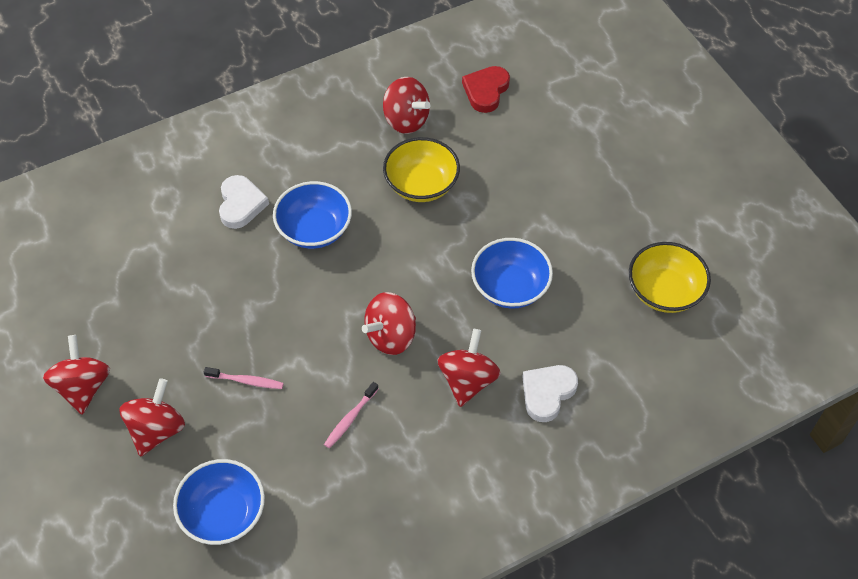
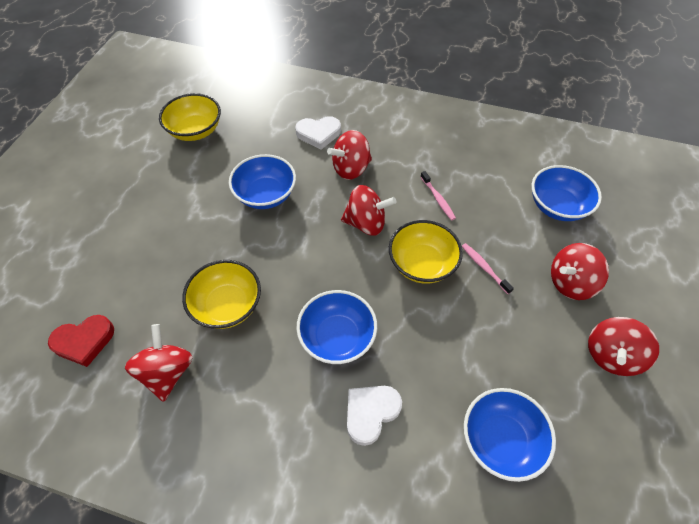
camera: 135 degrees left, 0 degrees up
(134, 258) = (500, 440): none -> blue bowl
(304, 339) = (422, 264): none -> yellow bowl
(350, 418) = (438, 199): pink toothbrush -> pink toothbrush turned 75 degrees clockwise

